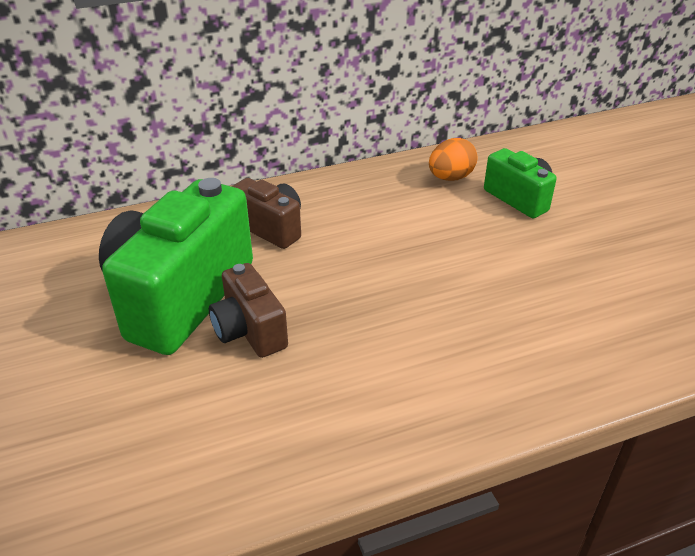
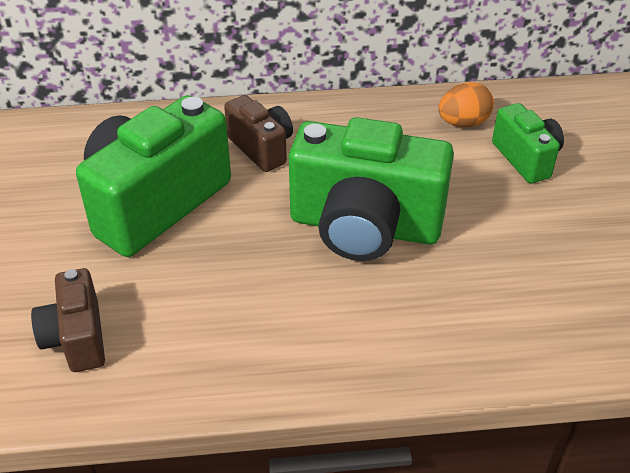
camera: 15 degrees right, 5 degrees up
(249, 331) = (205, 248): brown camera -> brown camera (76, 338)
(400, 282) = (364, 227): none -> green camera

